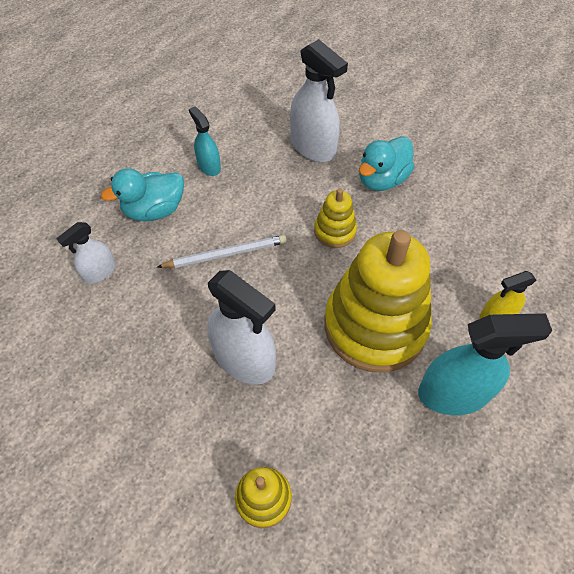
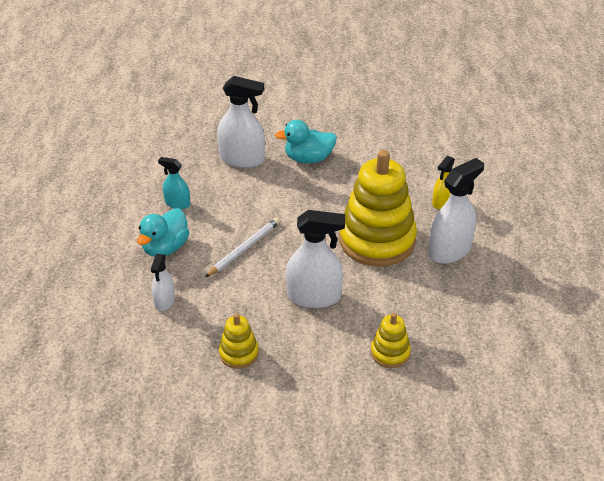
camera: 35 degrees left, 15 degrees down
(335, 231) = (305, 202): yellow stacking toy -> yellow stacking toy (239, 353)
(382, 180) = (308, 159): turquoise duck -> turquoise duck turned 75 degrees clockwise
(453, 393) = (449, 250): turquoise spray bottle -> white spray bottle

